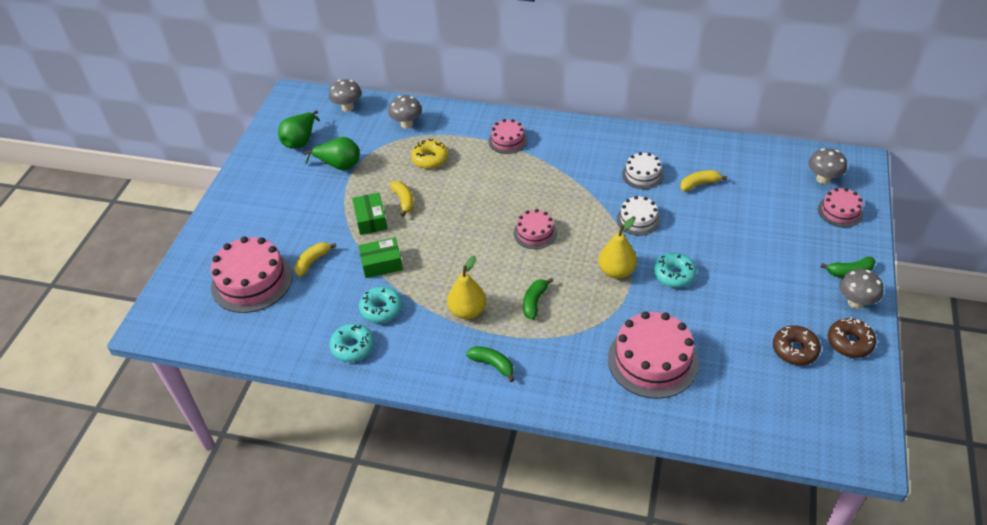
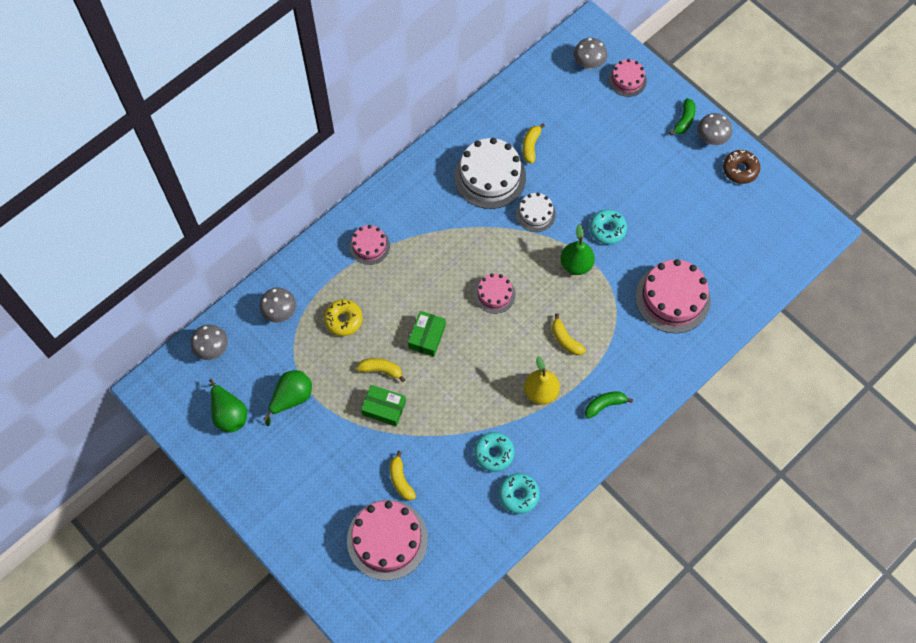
camera: 60 degrees left, 20 degrees up
(381, 263) = (443, 427): green box -> green box (427, 337)
(534, 302) = (565, 339): green banana -> yellow banana
(616, 271) = (576, 264): yellow pear -> green pear
(642, 174) = (490, 176): white cake -> white cake, size x1.82
(795, 350) = (723, 206): brown donut -> none

